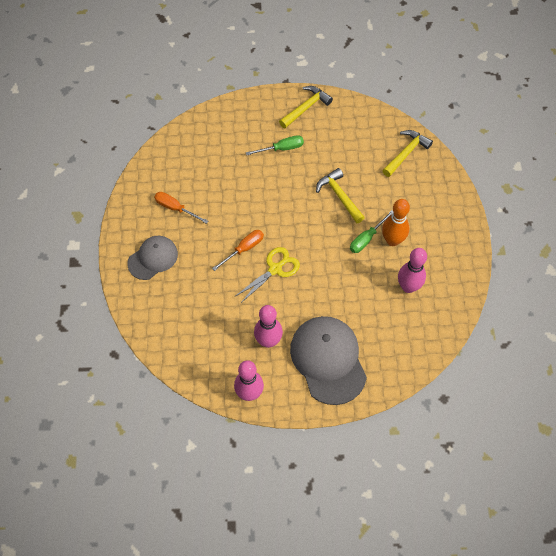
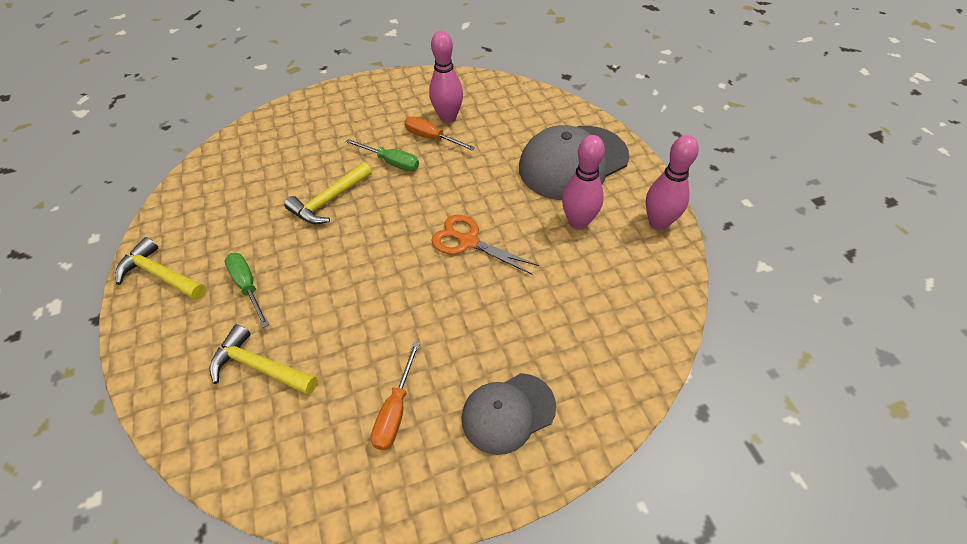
camera: 105 degrees left, 10 degrees down
(153, 258) = (508, 412): grey cap -> grey cap turned 60 degrees counterclockwise
(244, 249) = (447, 286): orange screwdriver -> orange screwdriver (431, 138)
(275, 269) = (468, 241): yellow scissors -> orange scissors
(392, 240) = (388, 140): orange bowling pin -> none
(406, 153) = (248, 151): yellow hammer -> yellow hammer (260, 366)

